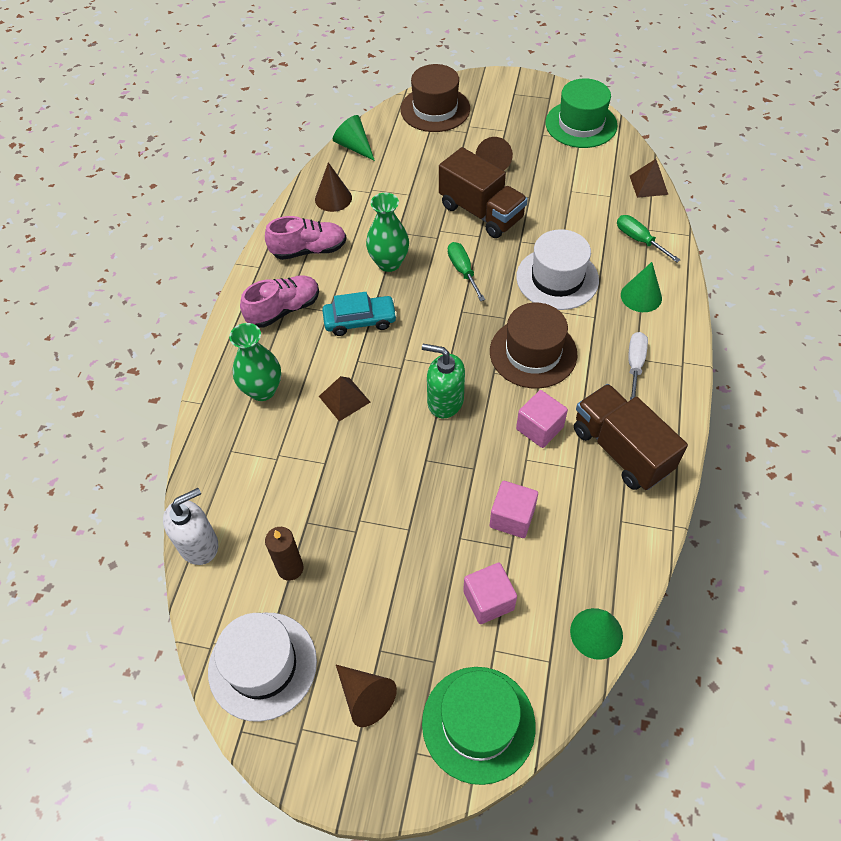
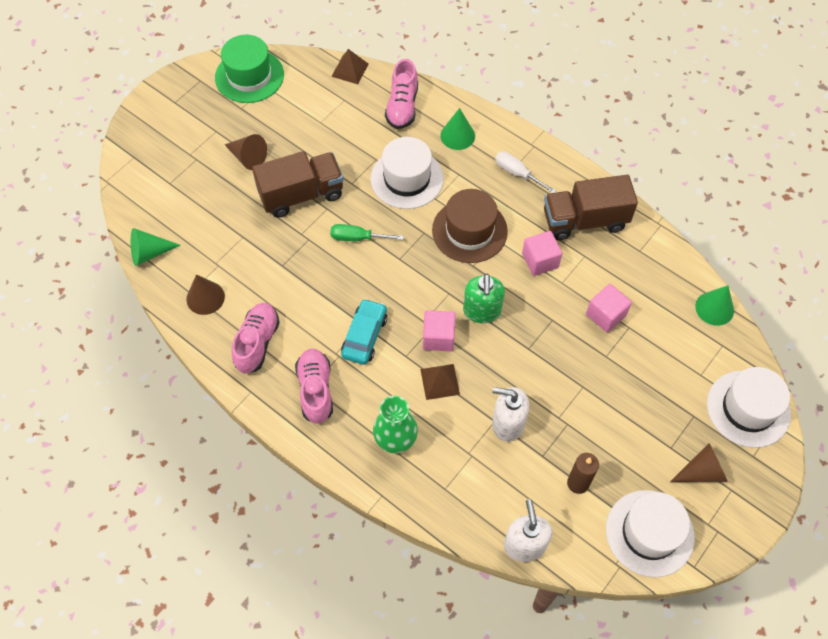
camera: 65 degrees left, 5 degrees up
(327, 475) = (507, 423): none -> white soap dispenser
(389, 263) = (313, 287): green vase -> none
(435, 109) = (148, 169): brown hat -> none
(445, 401) = (482, 311): green soap dispenser -> green soap dispenser turned 45 degrees counterclockwise
(478, 724) = (748, 408): green hat -> white hat
(488, 600) = (663, 361): pink cube -> pink cube (438, 337)
(639, 240) = (402, 107): green screwdriver -> pink shoe

